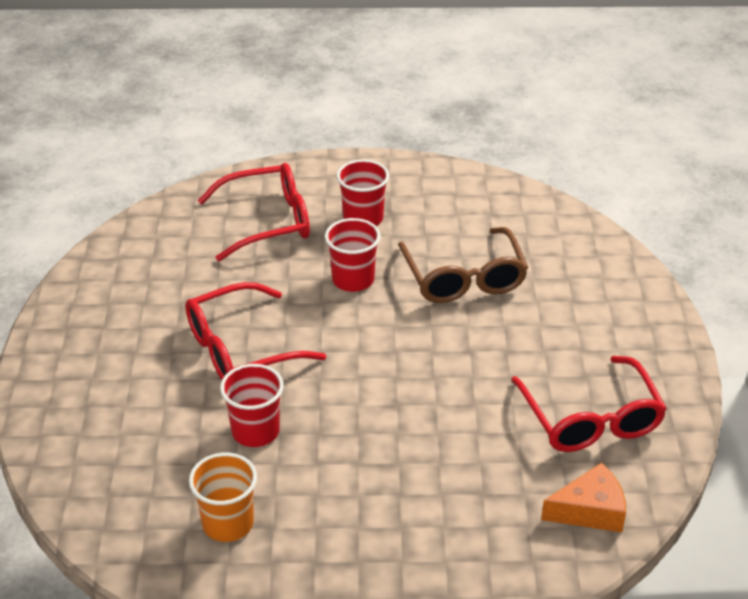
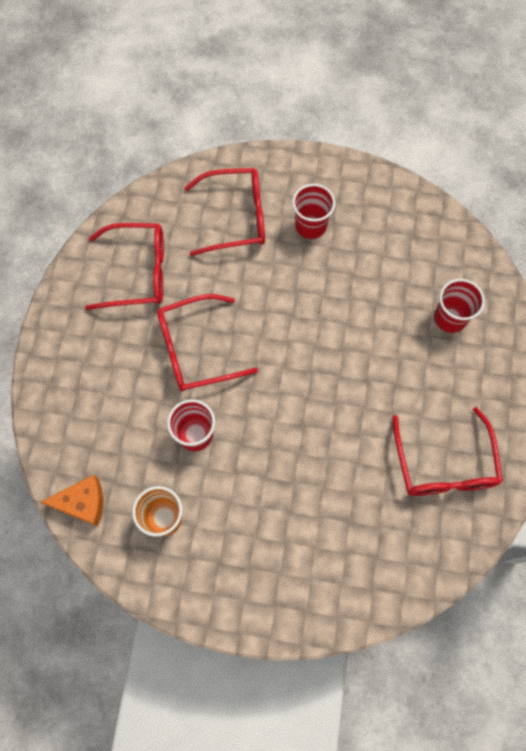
camera: 10 degrees right, 30 degrees up
(151, 285) = (138, 272): none -> red glasses
(353, 280) = (291, 291): red cup -> red cup (450, 318)
(464, 278) = (377, 303): brown glasses -> none
(590, 510) = (423, 552): orange cheese -> orange cheese (82, 503)

